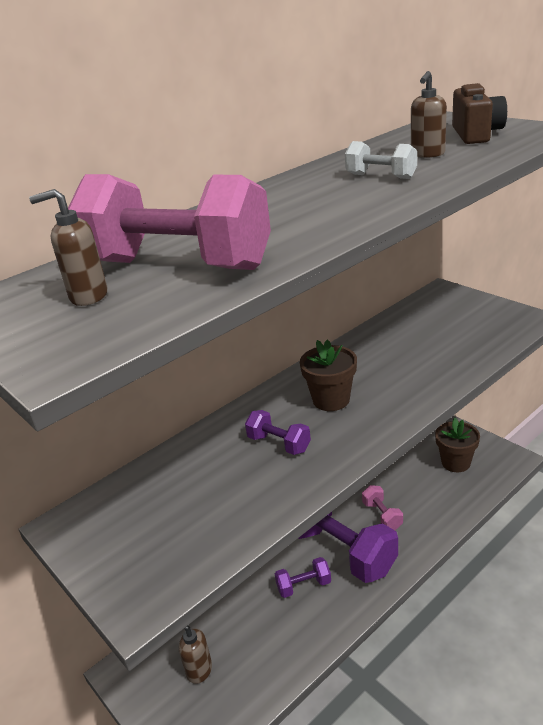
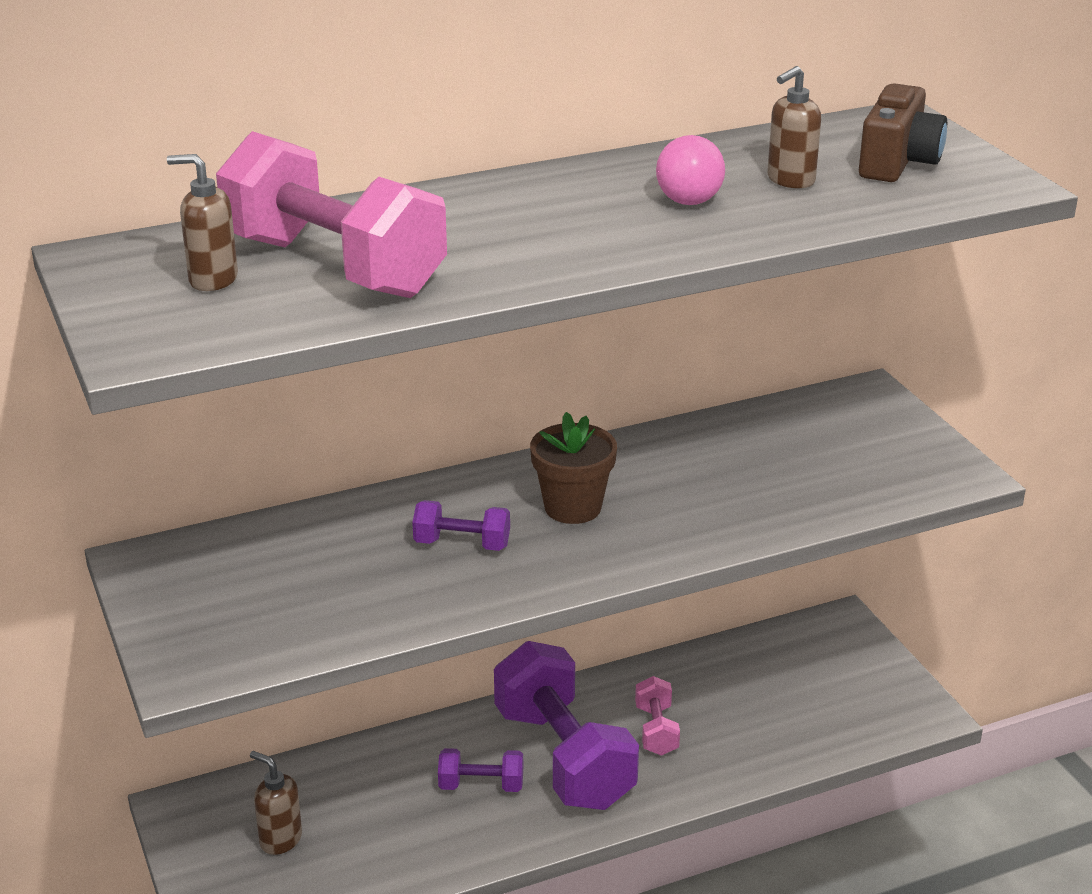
camera: 15 degrees right, 0 degrees up
(279, 444) = (462, 544): purple dumbbell -> purple dumbbell turned 45 degrees counterclockwise
(381, 176) = (689, 202): white dumbbell -> pink ball
(455, 462) = (826, 691): brown flower pot -> none

